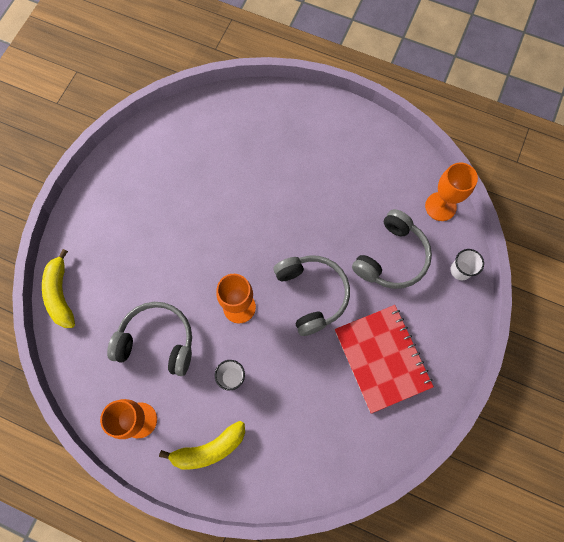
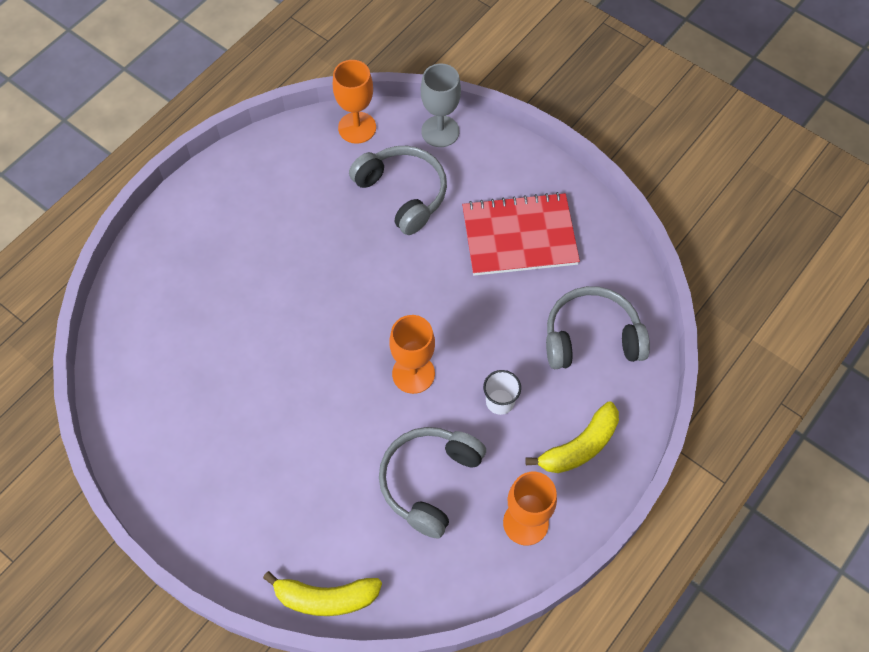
camera: 75 degrees left, 10 degrees down
(209, 449) = (579, 446): yellow banana -> yellow banana turned 60 degrees clockwise
(311, 294) = (422, 289): grey headphones -> grey headphones (591, 338)
(460, 270) = (440, 131): white cup -> grey goblet

